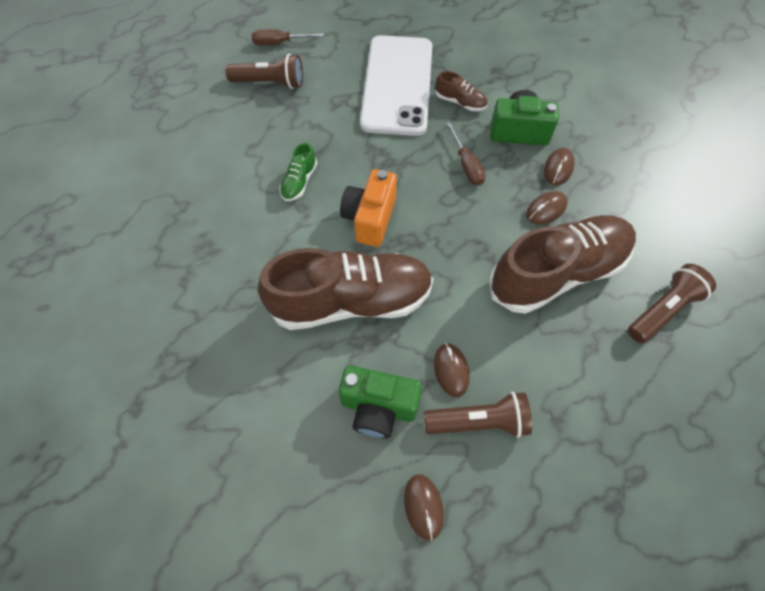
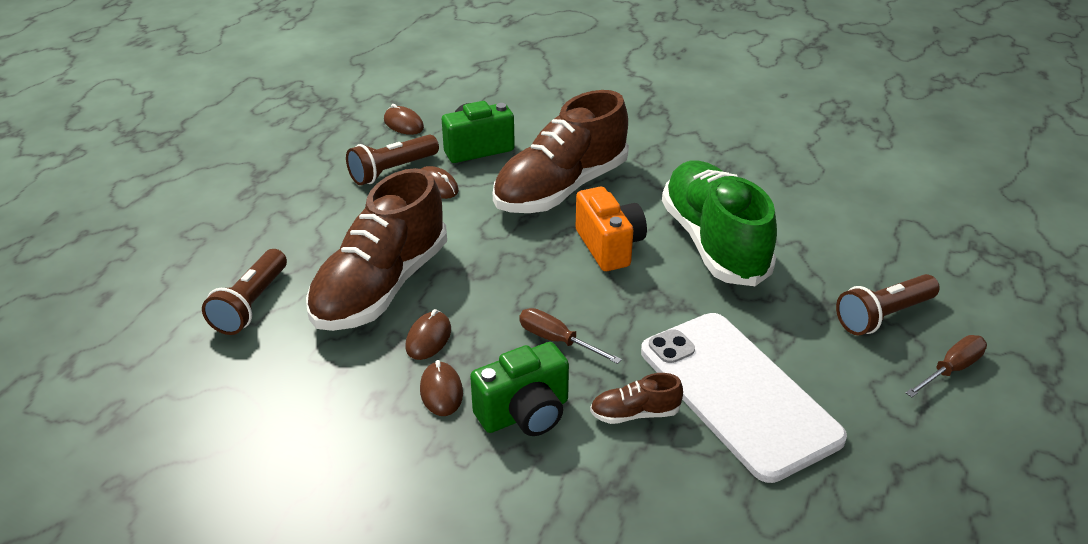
camera: 145 degrees right, 25 degrees down
(299, 181) = (714, 243): green shoe -> green shoe, size x2.42

